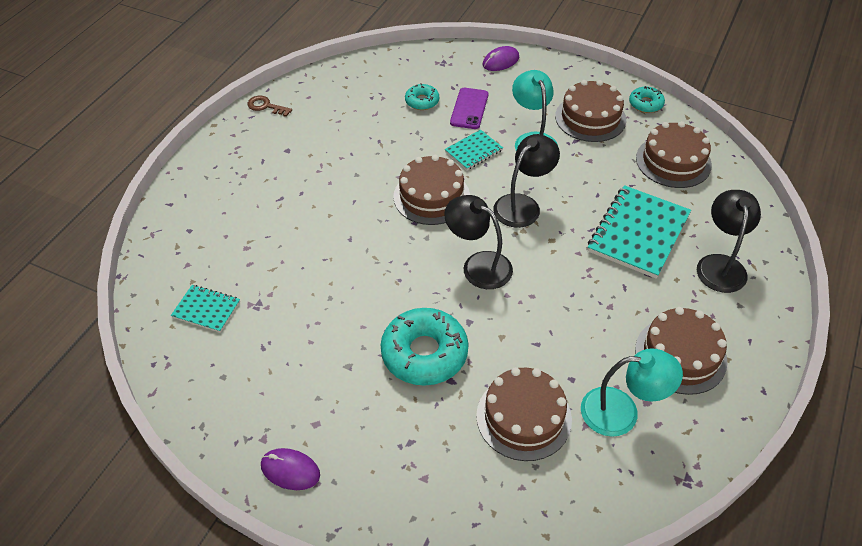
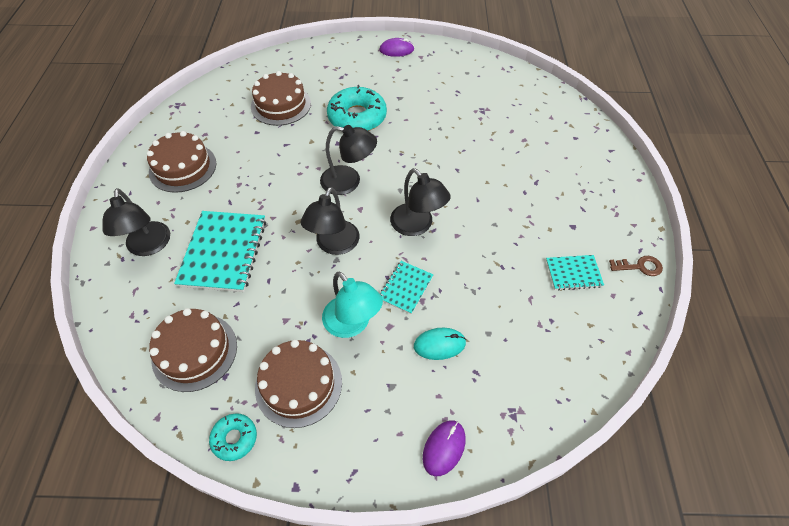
camera: 155 degrees right, 5 degrees up
(206, 309) = (510, 98): turquoise notebook -> turquoise notebook (573, 273)
(422, 101) = (495, 335): turquoise donut -> none
(431, 196) = (417, 226): brown cake -> black lamp
(469, 109) = (439, 344): purple phone -> turquoise mouse
(621, 412) = (220, 124): turquoise lamp -> none

